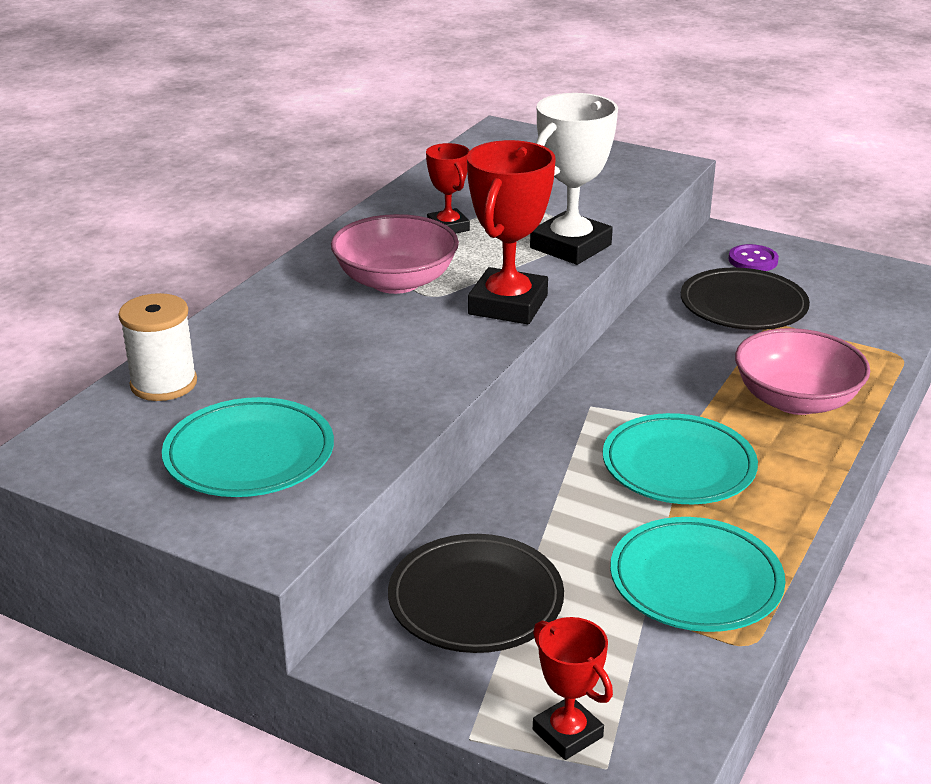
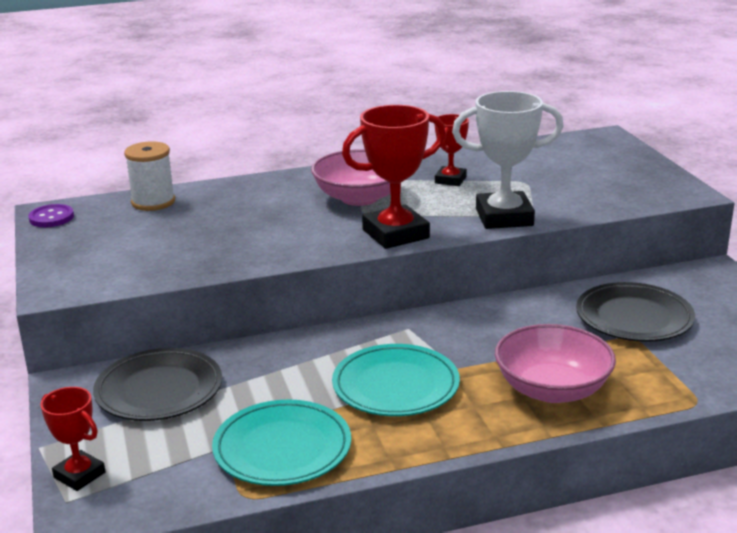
camera: 45 degrees right, 5 degrees down
(249, 455) = (123, 249): turquoise plate -> none
(567, 733) = (79, 475): red trophy -> red trophy turned 60 degrees counterclockwise
(753, 260) = (702, 293): purple button -> purple button (51, 218)

